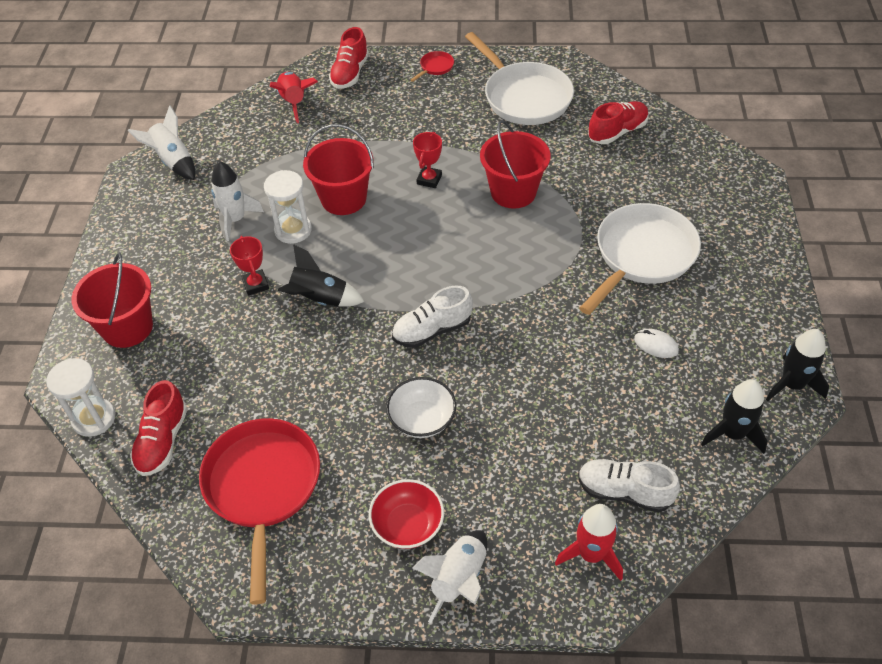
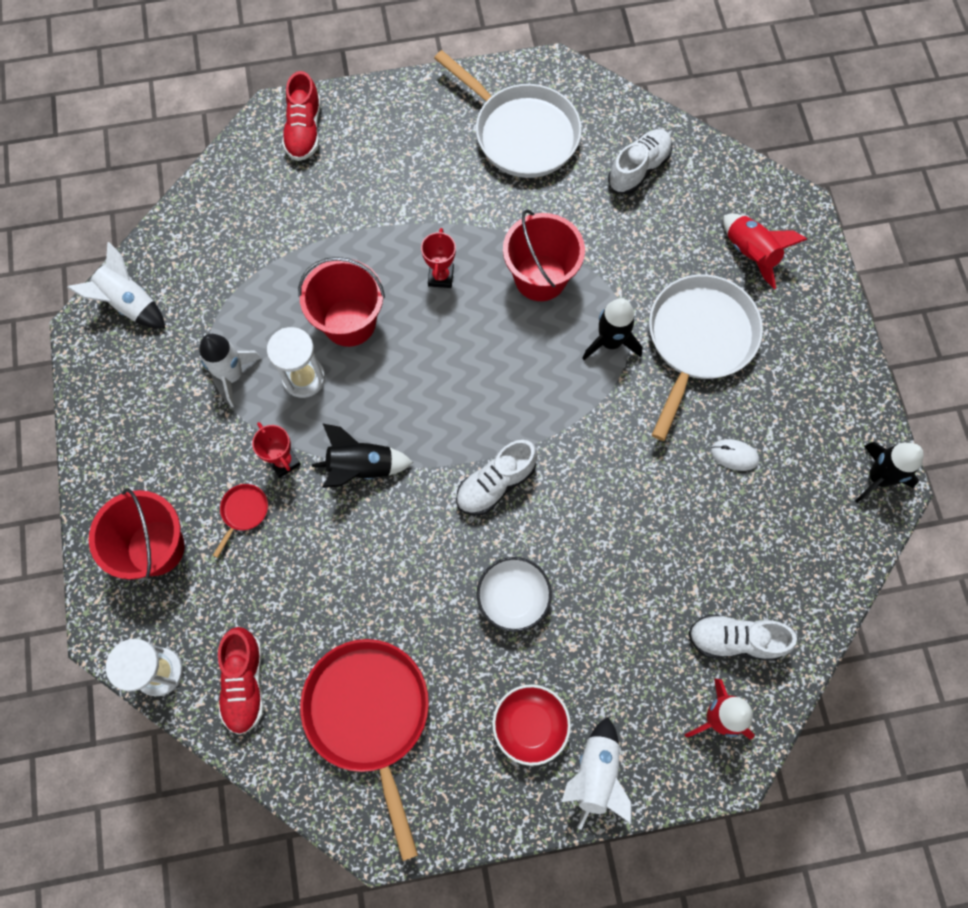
camera: 15 degrees left, 20 degrees up
(294, 102) = (249, 187): red rocket -> red rocket (750, 253)
(435, 67) = (405, 104): red pan -> red pan (243, 512)
(617, 132) = (638, 169): red shoe -> white shoe
(732, 434) = (829, 549): black rocket -> black rocket (610, 342)

